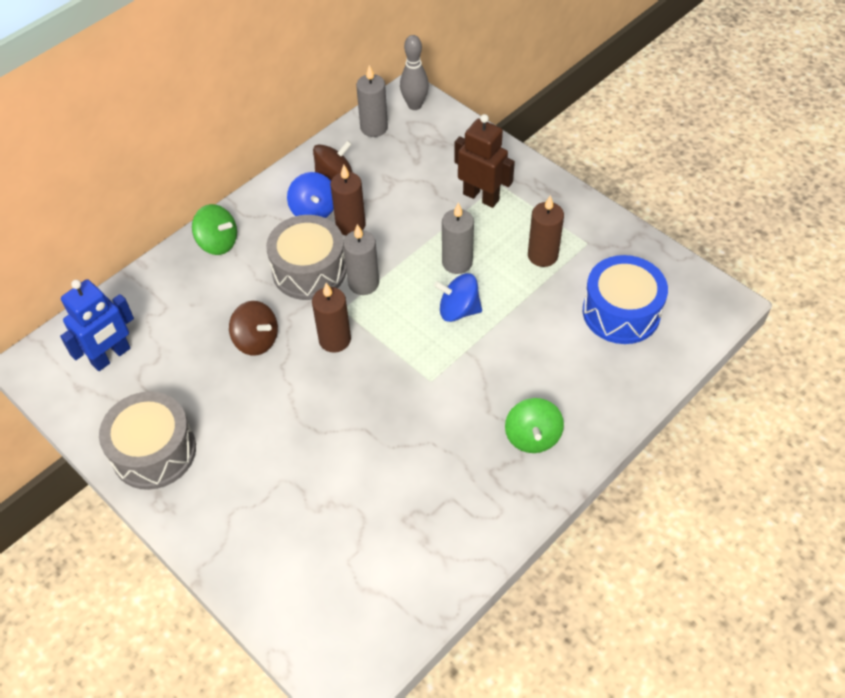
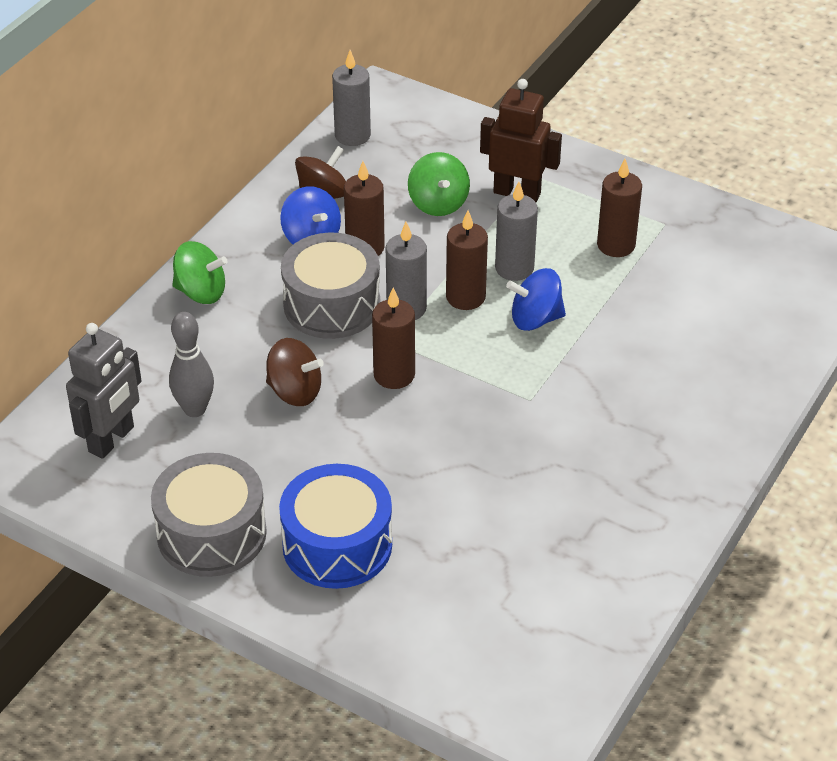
camera: 15 degrees left, 10 degrees down
(111, 356) = (112, 440): blue robot -> grey robot
(411, 281) = (465, 297): none -> brown candle
(414, 105) = (395, 103): grey bowling pin -> grey bowling pin (195, 409)
(532, 437) = (674, 437): green spinning top -> green spinning top (438, 203)
(621, 312) = (731, 290): blue drum -> blue drum (337, 545)

